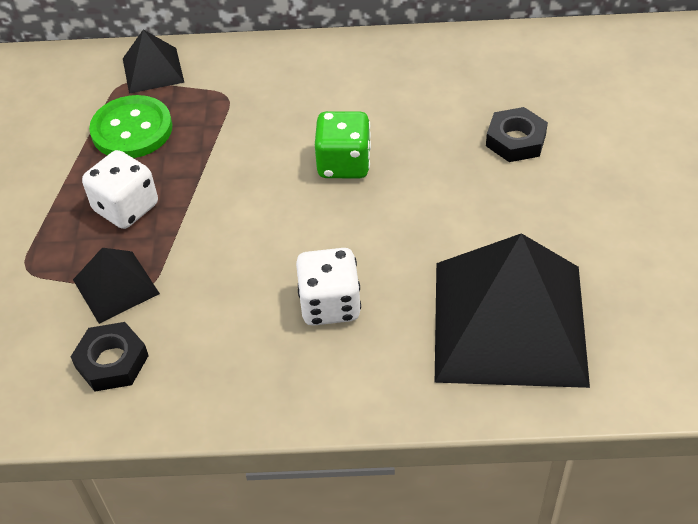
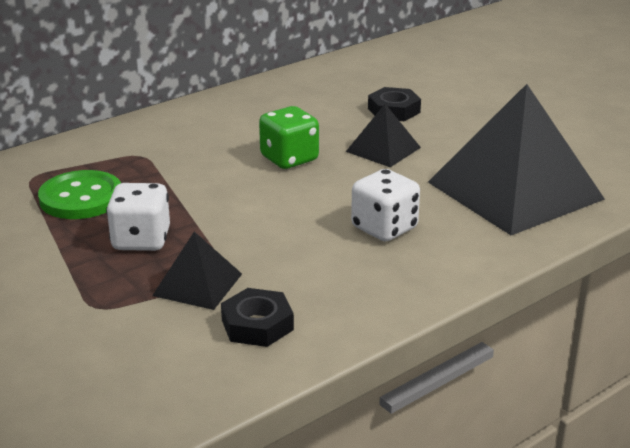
camera: 40 degrees left, 20 degrees down
(153, 70) = (51, 161): black pyramid -> black pyramid (383, 149)

